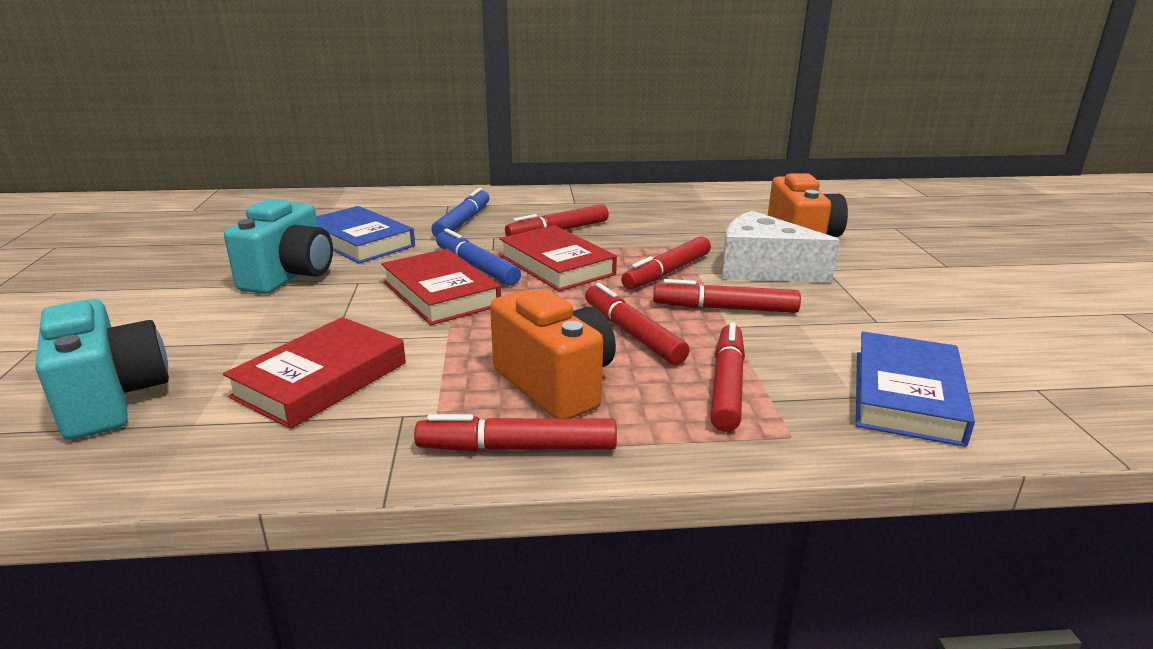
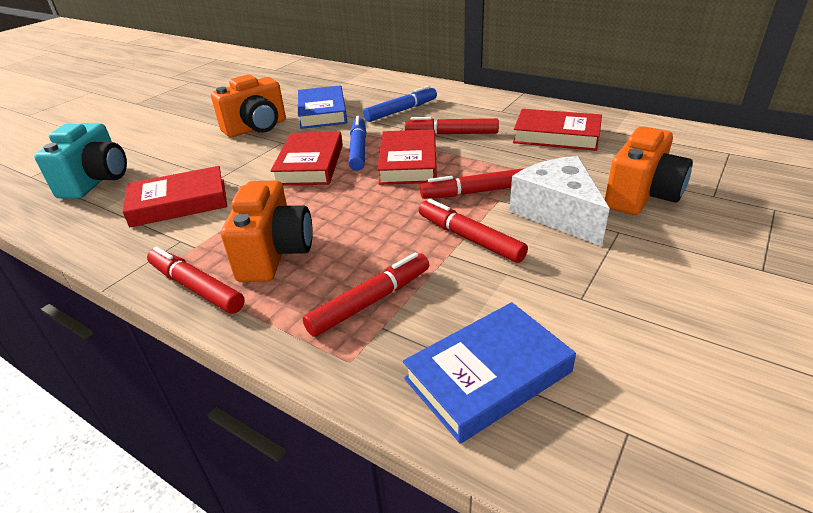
camera: 40 degrees right, 10 degrees up
(290, 276) = (256, 128): turquoise camera -> orange camera
(632, 333) = (374, 235): red marker -> none
(661, 212) = (556, 135): none -> red book

